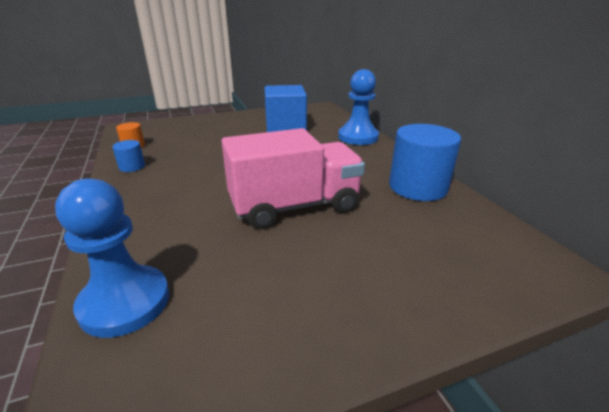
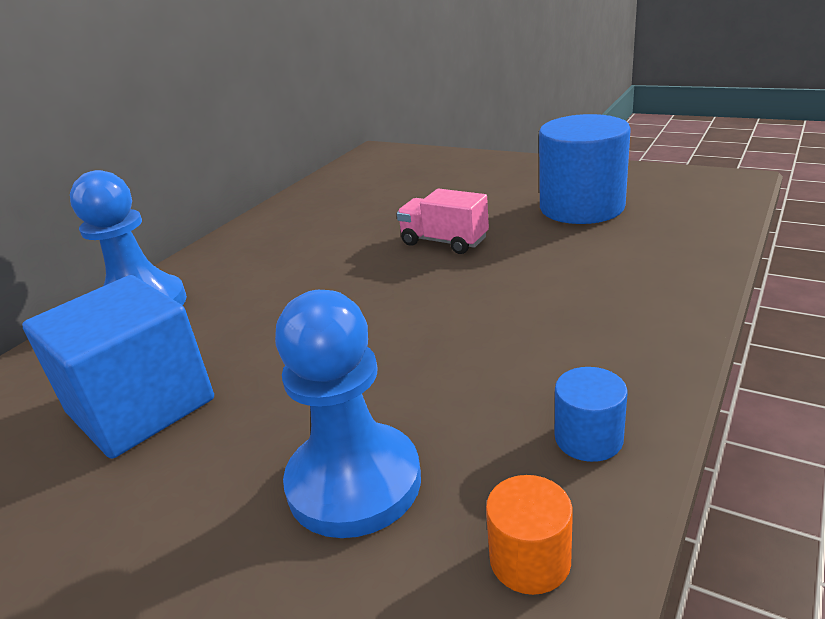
camera: 125 degrees left, 0 degrees up
(125, 302) = (690, 223): blue pawn -> blue pawn (354, 482)
(294, 206) = (444, 241): pink truck -> pink truck, size x0.50
(418, 187) = (300, 214): blue cylinder -> blue cylinder (581, 207)

